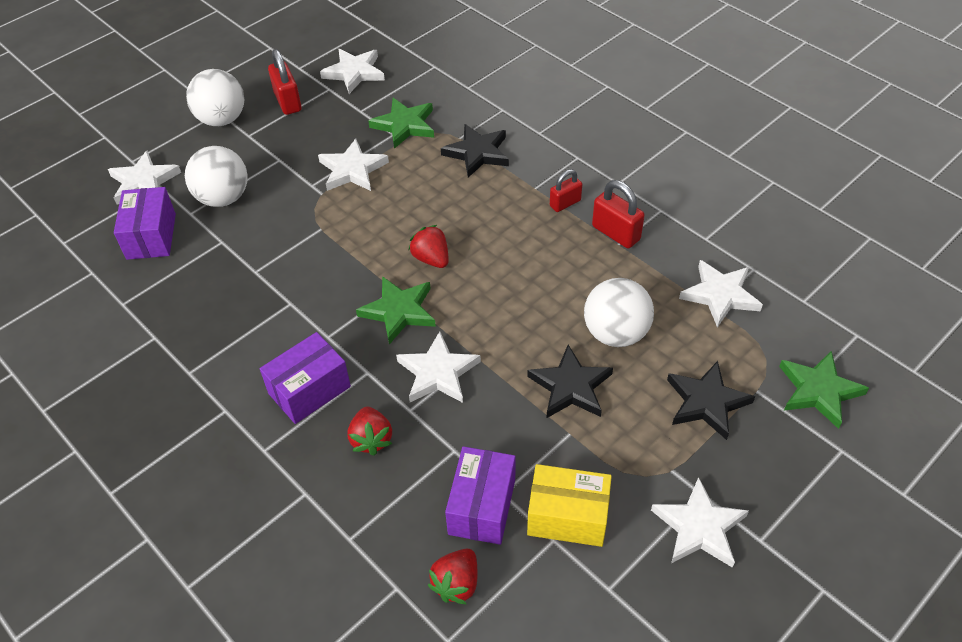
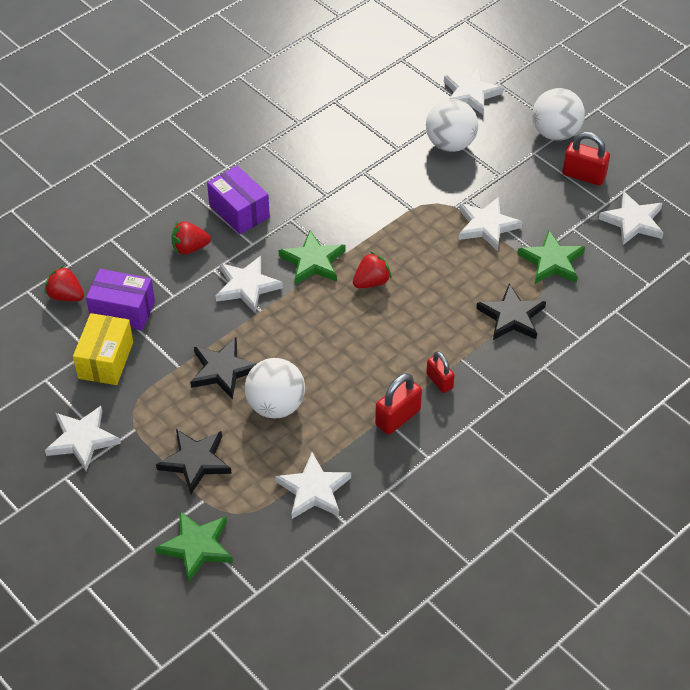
camera: 90 degrees right, 0 degrees up
(151, 236) = (406, 107): purple box -> none
(288, 102) = (584, 175): red padlock -> red padlock turned 45 degrees clockwise

